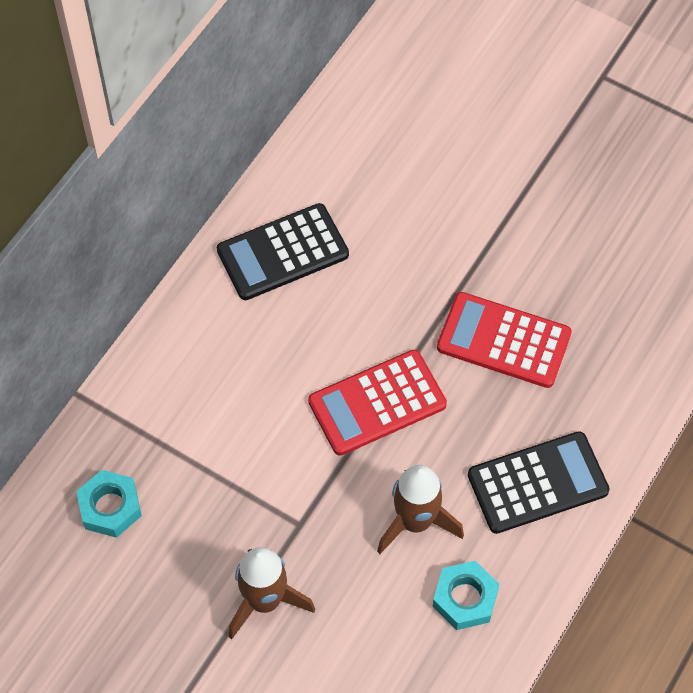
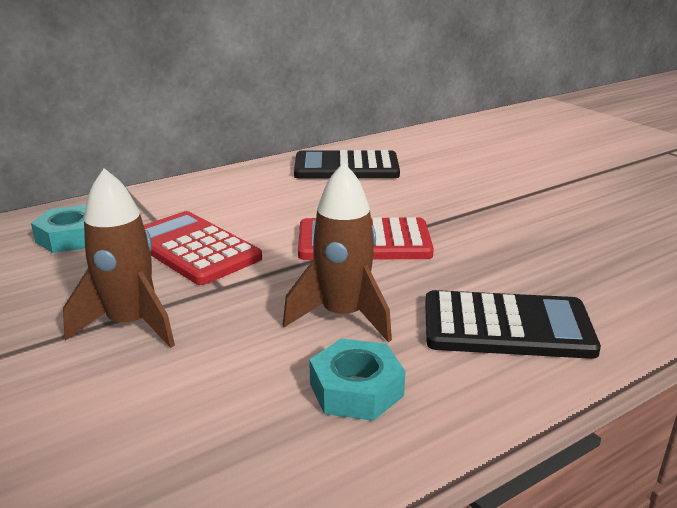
camera: 25 degrees right, 35 degrees down
(503, 341) = (515, 237): red calculator -> red calculator (193, 249)

